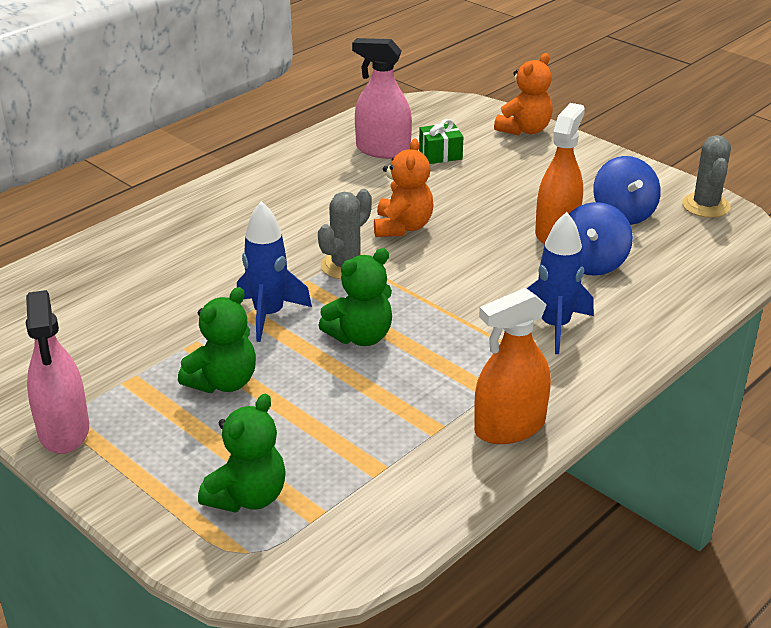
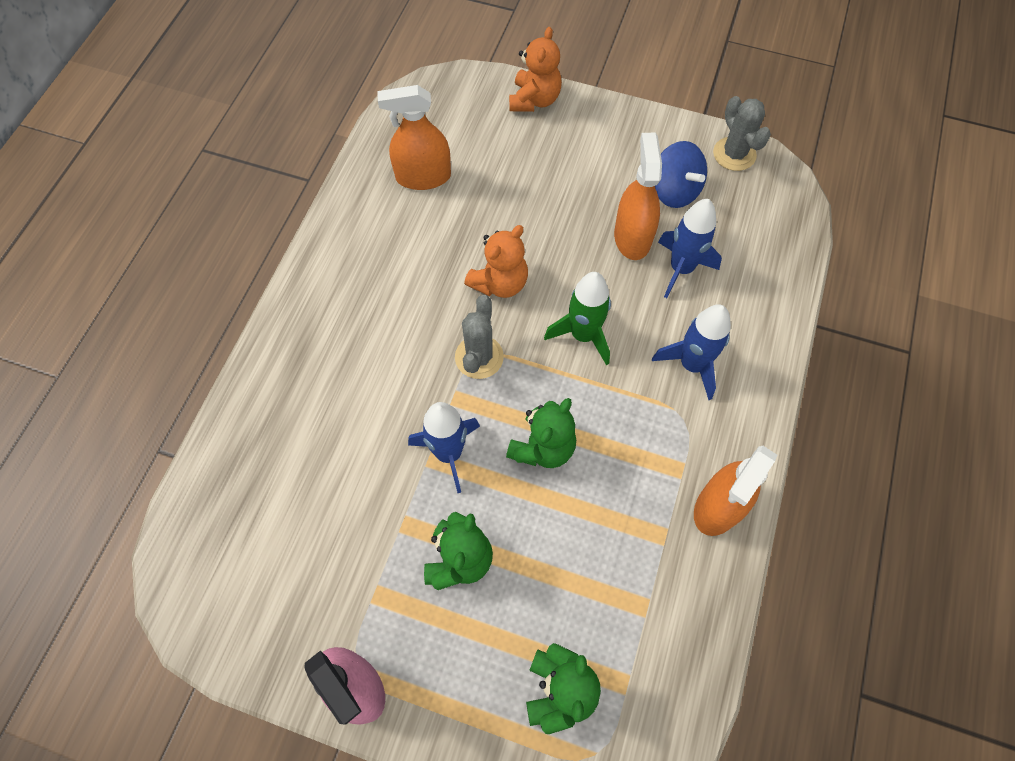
camera: 25 degrees left, 30 degrees up
(383, 150) = (423, 177): pink spray bottle -> orange spray bottle
(402, 227) = (500, 283): orange teddy bear -> orange teddy bear turned 60 degrees clockwise
(440, 155) = (479, 164): green gift -> none
(457, 279) = (583, 335): none -> green rocket
(592, 263) = (681, 269): blue spinning top -> blue rocket

